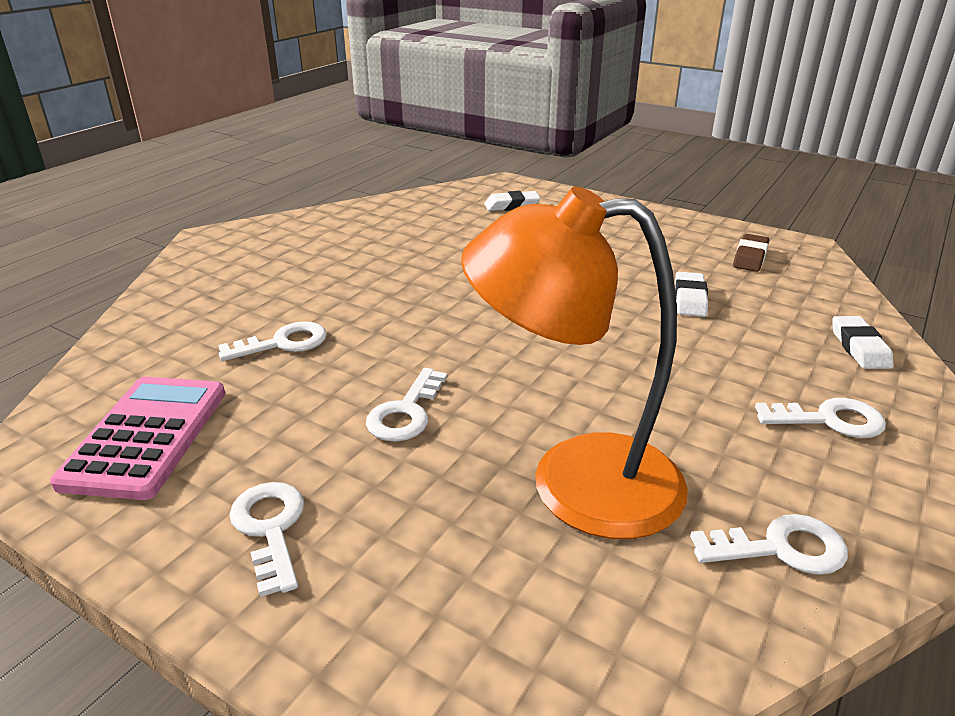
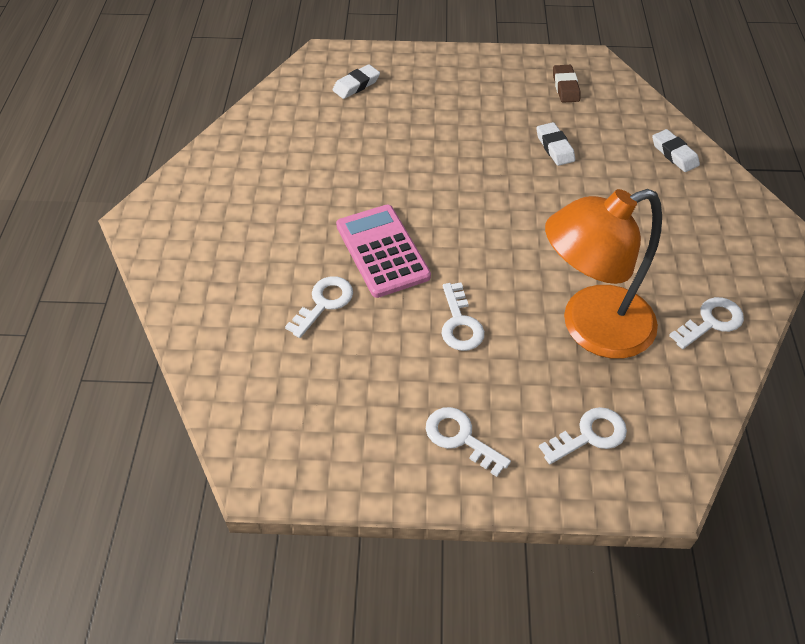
camera: 30 degrees left, 20 degrees up
(146, 436) = (318, 418): pink calculator -> pink calculator (382, 251)
(829, 420) = (688, 222): white key -> white key (589, 435)

